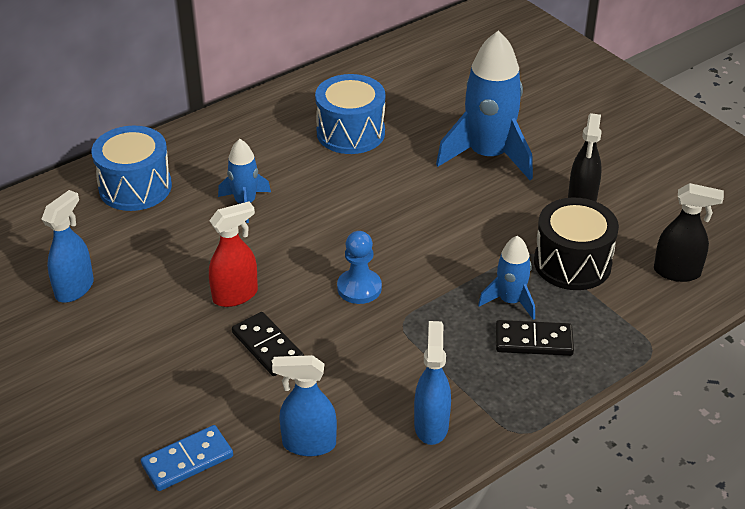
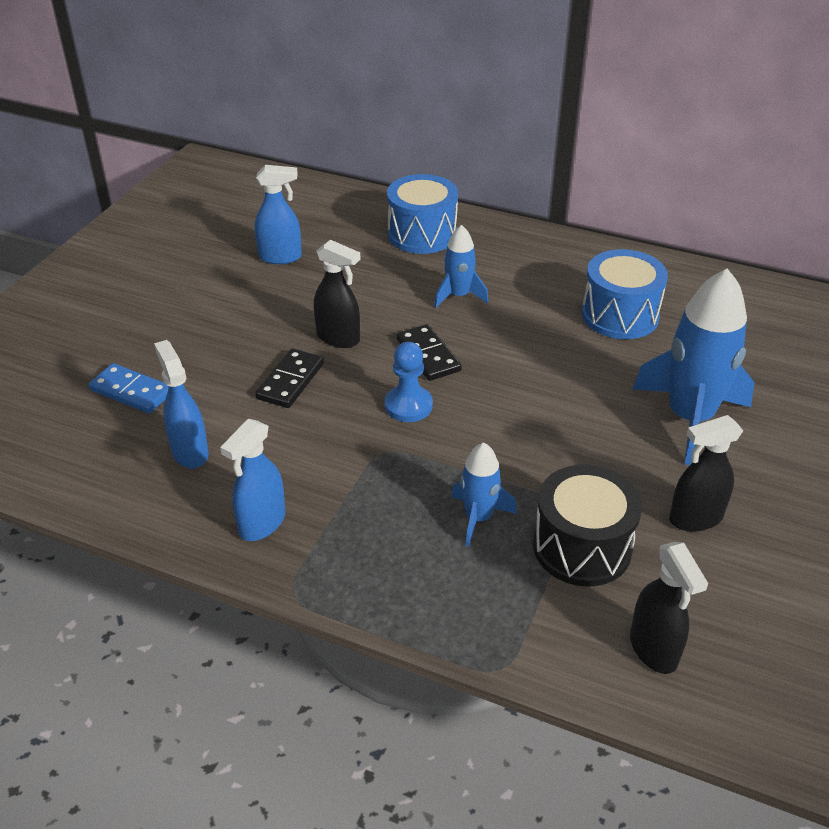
camera: 60 degrees right, 0 degrees up
(235, 295) = (338, 338): red spray bottle -> black spray bottle
(431, 425) = (262, 524): blue spray bottle -> blue spray bottle turned 150 degrees clockwise
(533, 341) = (433, 558): black domino -> black domino (428, 355)

